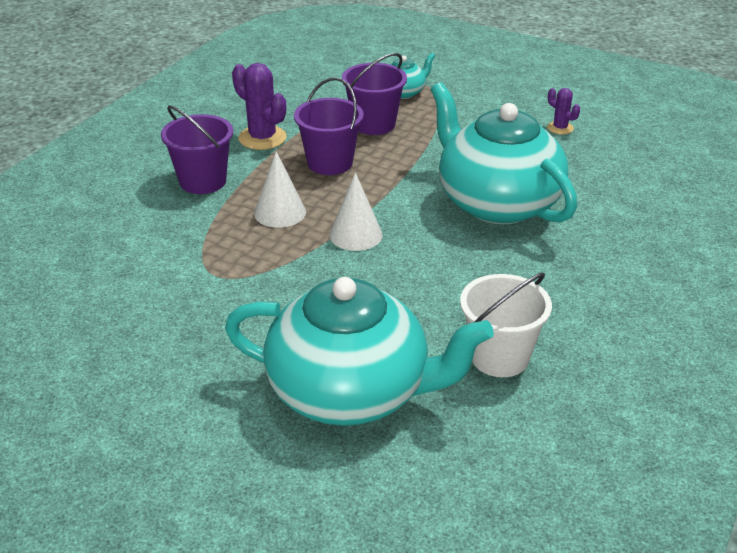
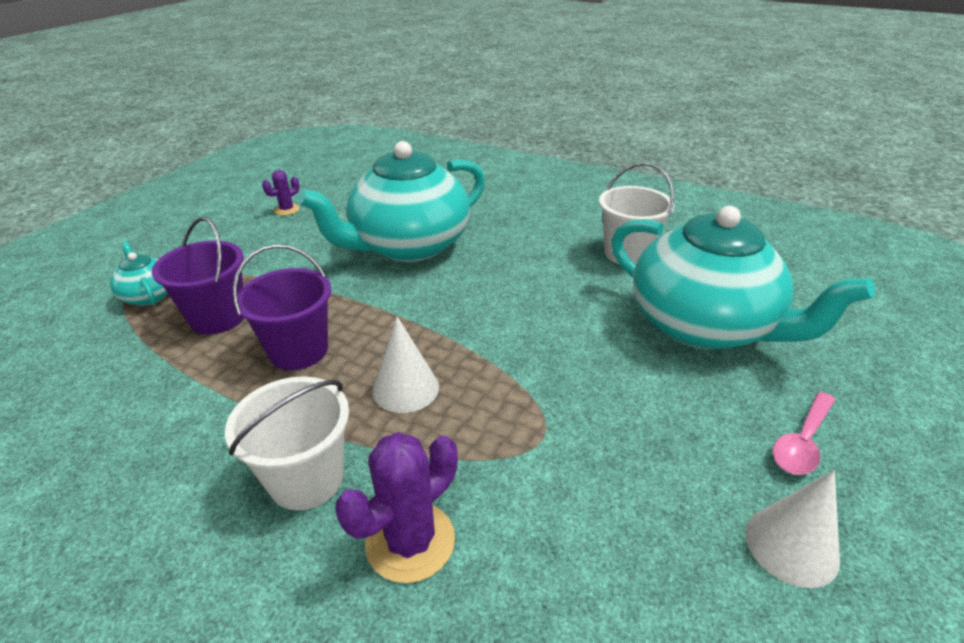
camera: 90 degrees left, 0 degrees up
(178, 418) = (802, 442): none -> pink spoon
(203, 181) = (306, 479): purple bucket -> white bucket
(262, 138) = (201, 419): purple cactus -> purple cactus (410, 541)
(351, 392) = (703, 325): turquoise teapot -> turquoise teapot turned 120 degrees clockwise
(355, 235) = (457, 327): white cone -> white cone (791, 546)

